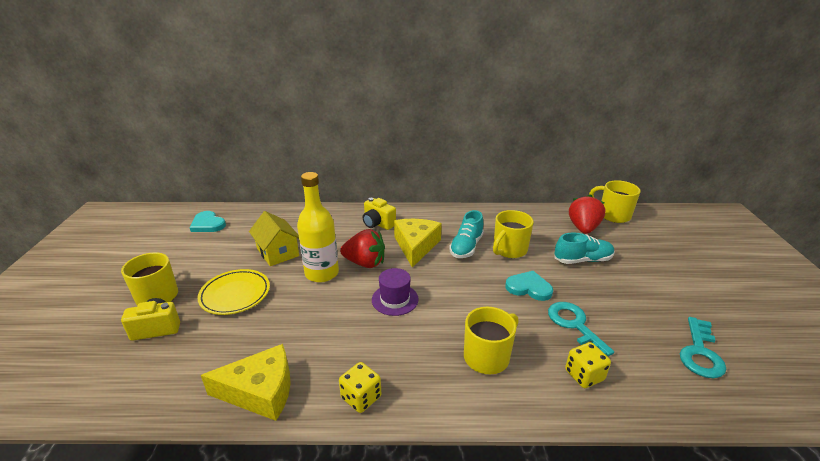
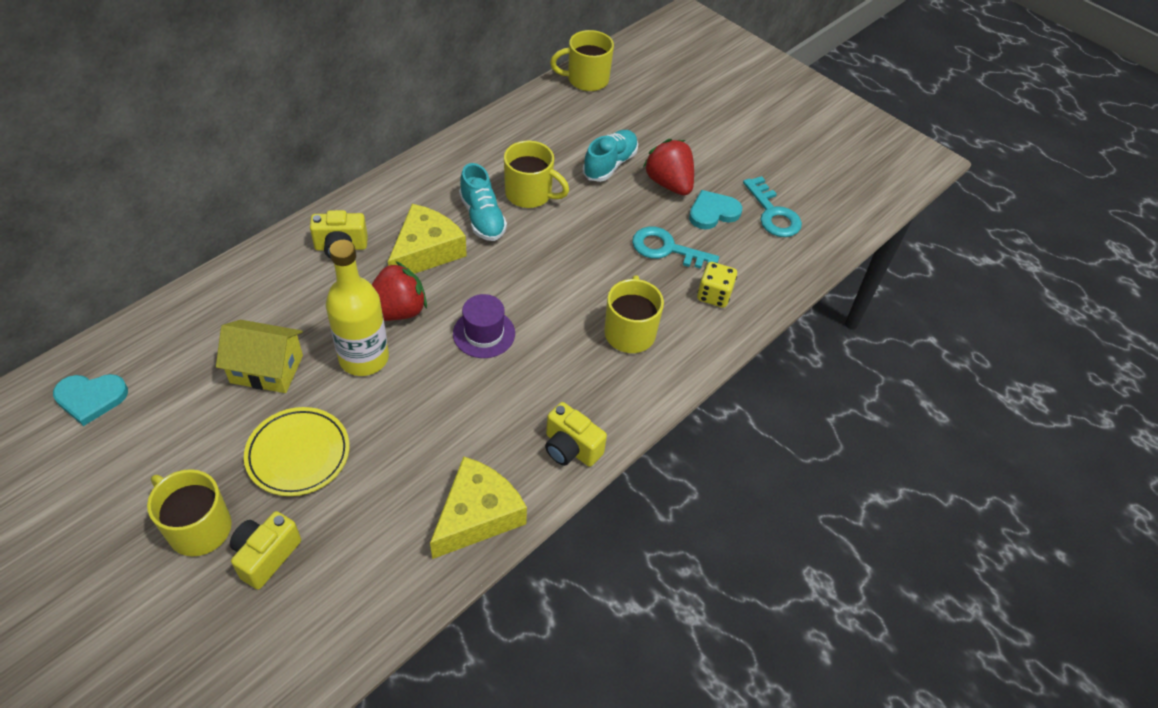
camera: 50 degrees left, 20 degrees up
(361, 397) = (571, 448): yellow dice -> yellow camera
(416, 246) = (426, 251): yellow cheese -> yellow cheese turned 75 degrees clockwise
(509, 250) = (530, 194): yellow mug -> yellow mug turned 60 degrees counterclockwise
(529, 288) = (593, 232): turquoise heart -> turquoise heart (713, 212)
(583, 228) = (574, 117): red strawberry -> red strawberry (669, 183)

